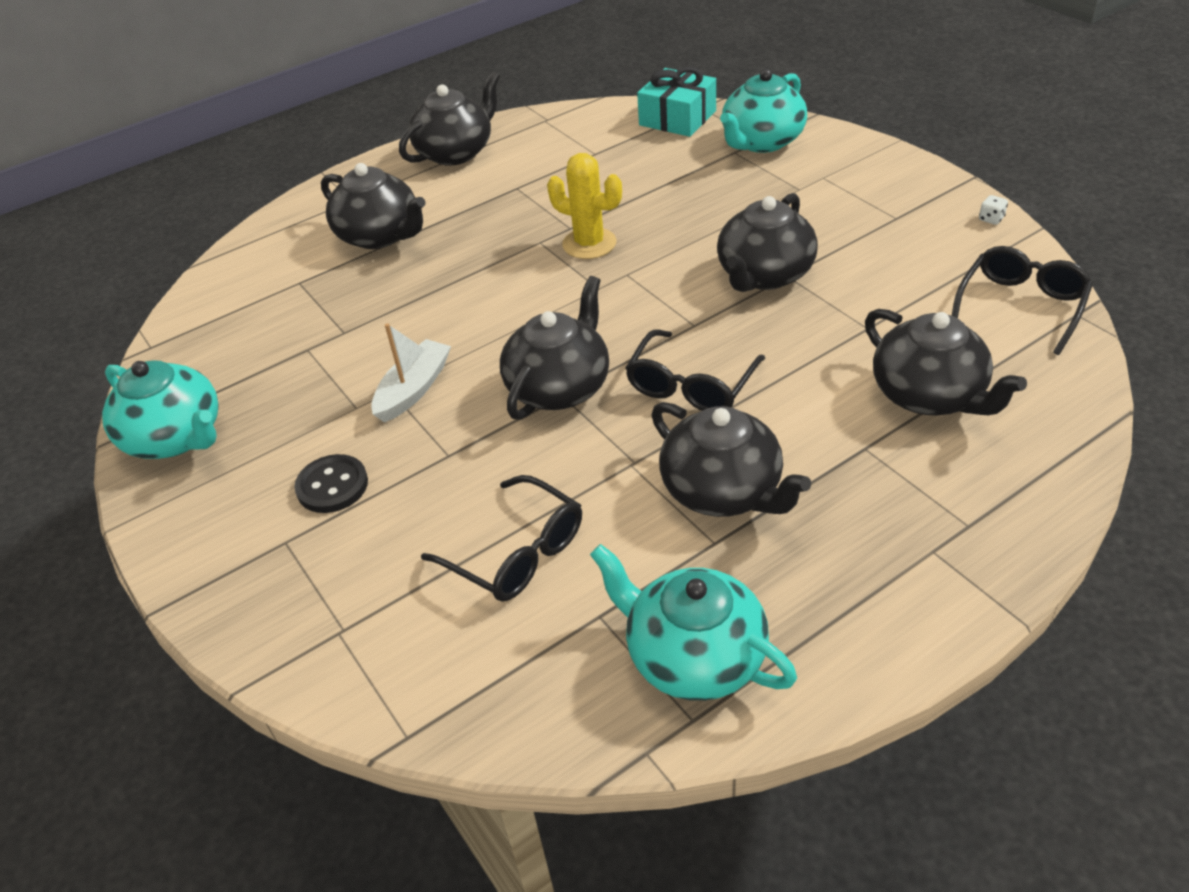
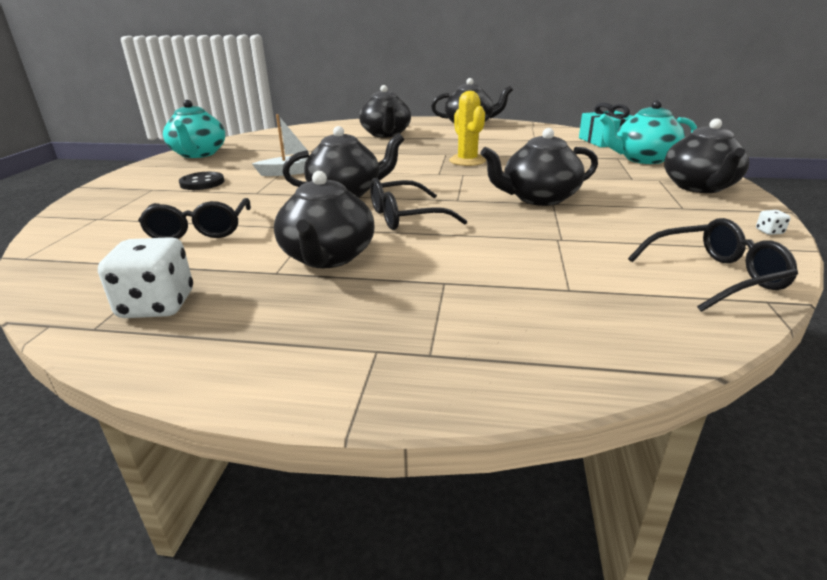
camera: 40 degrees right, 15 degrees down
(693, 656) = (157, 305): turquoise teapot -> white dice
(929, 395) = (542, 282): black teapot -> black teapot (699, 187)

